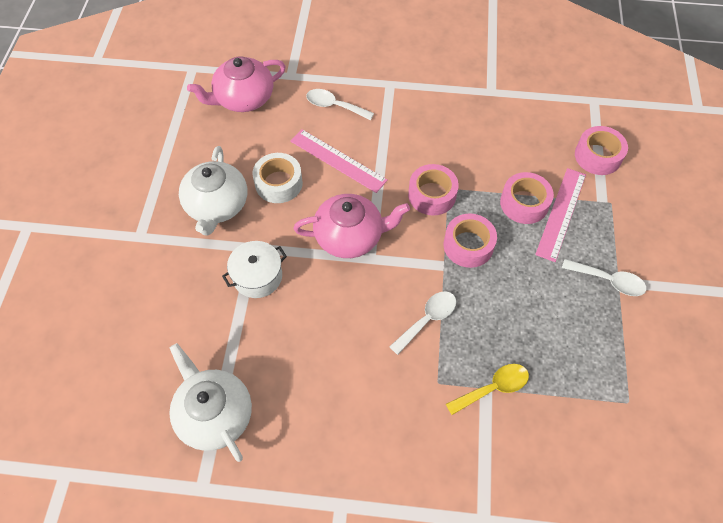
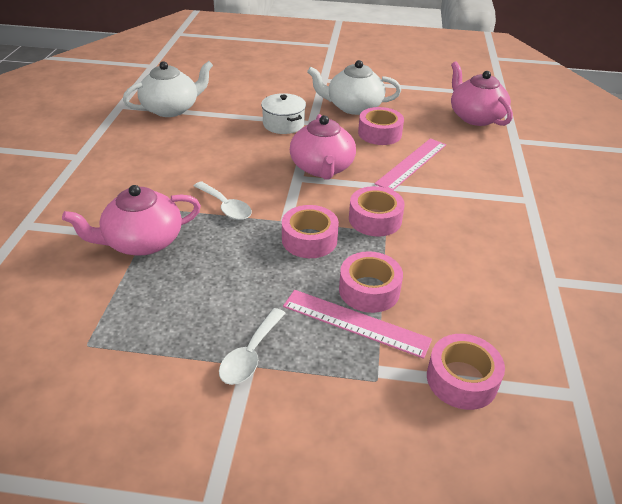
camera: 90 degrees right, 20 degrees down
(278, 183) = (379, 133): white tape -> pink tape
(334, 106) = (483, 163): white spoon -> none
(493, 388) = (142, 242): yellow spoon -> pink teapot

